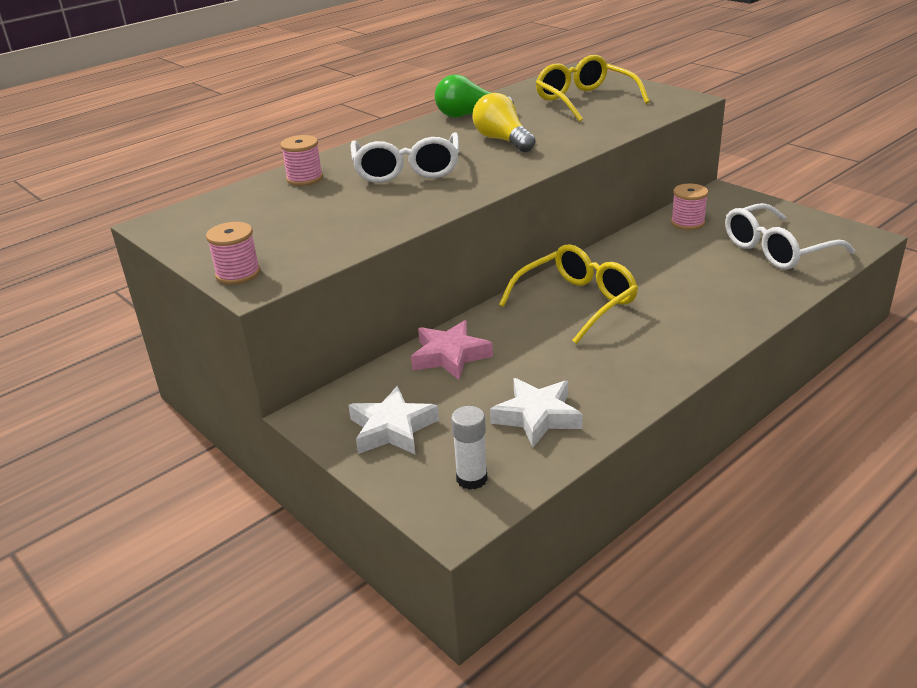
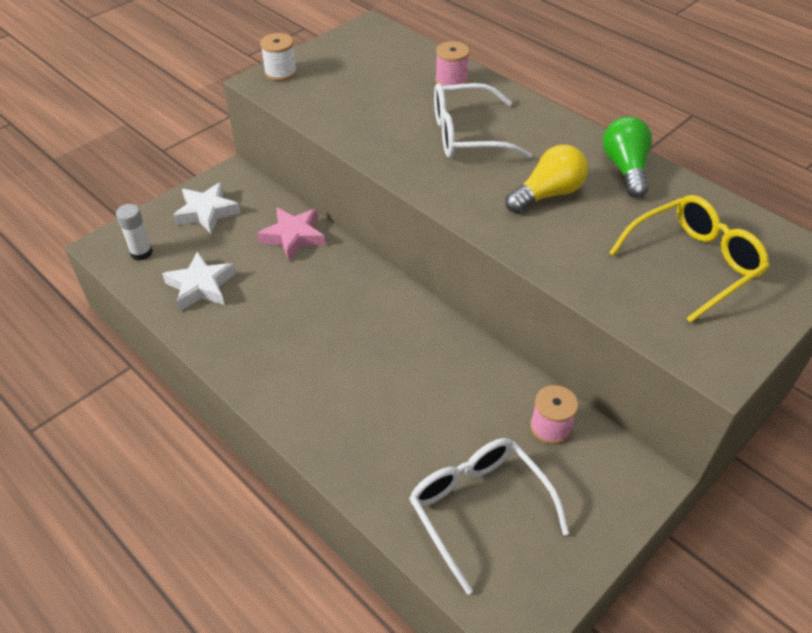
camera: 85 degrees right, 15 degrees up
(238, 274) = (280, 72): pink spool -> white spool
(577, 302) = (370, 317): yellow glasses -> none

